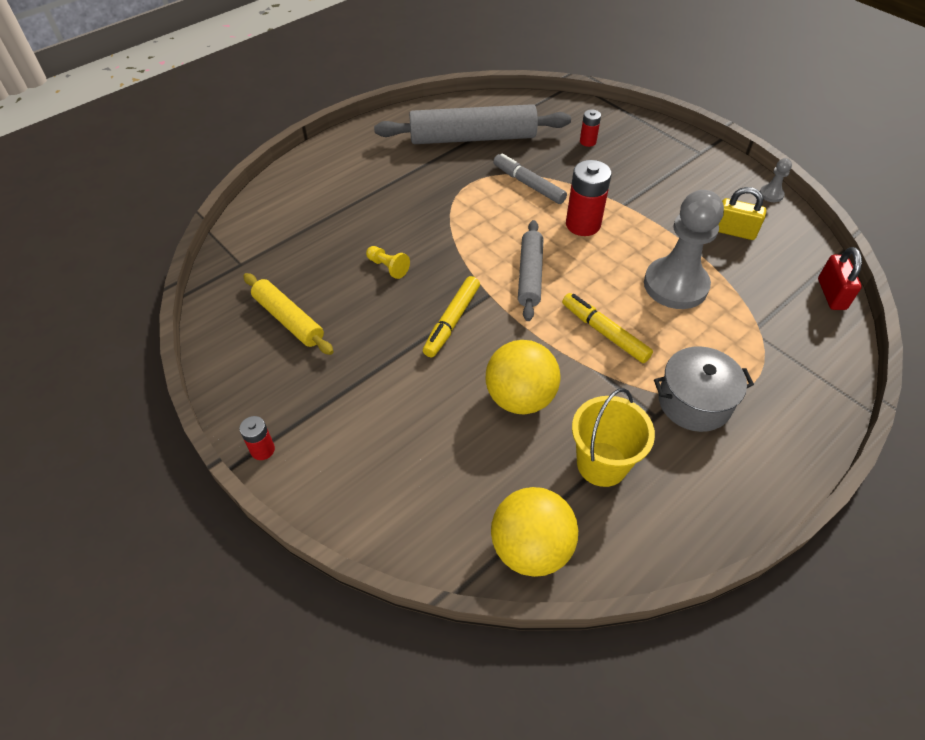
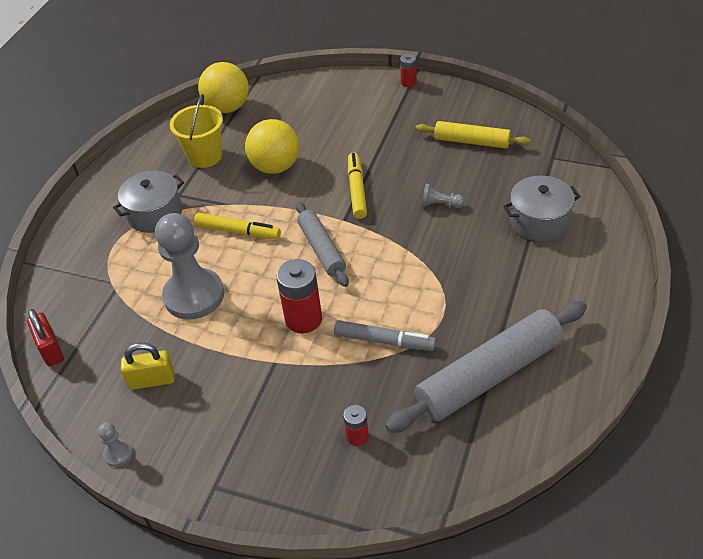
camera: 155 degrees right, 5 degrees down
(323, 215) = (539, 221): none -> grey pot
(388, 267) = (440, 205): yellow pawn -> grey pawn

